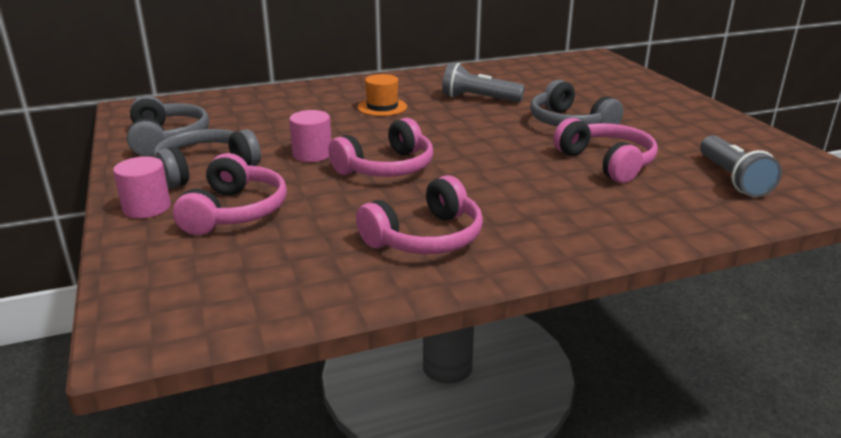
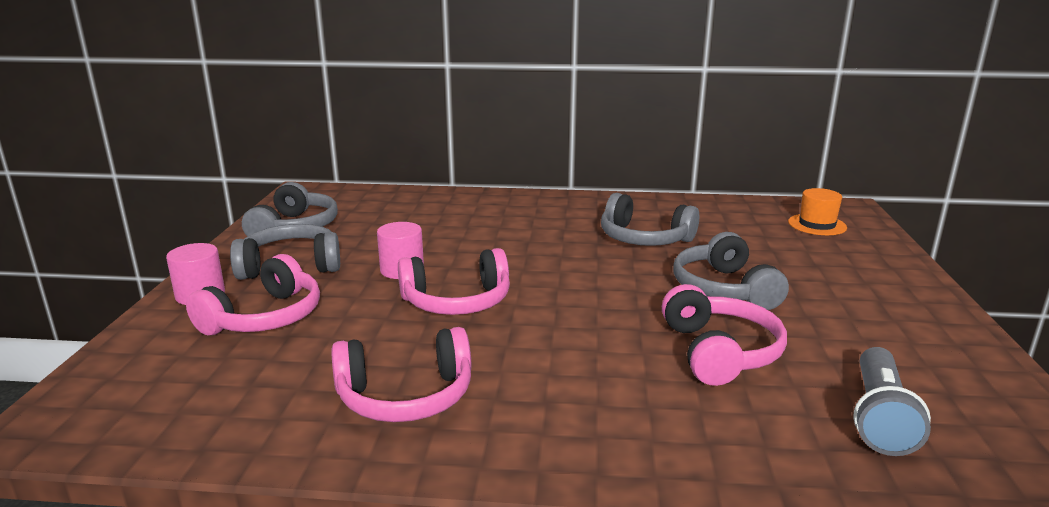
camera: 25 degrees right, 5 degrees down
(382, 107) = (528, 230): orange hat -> orange hat (817, 225)
(478, 99) = (644, 238): grey flashlight -> grey headphones

